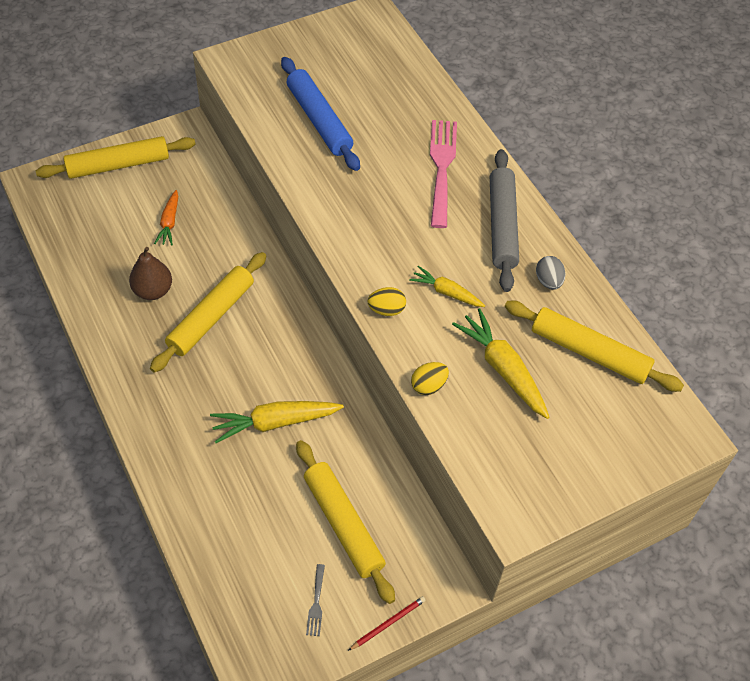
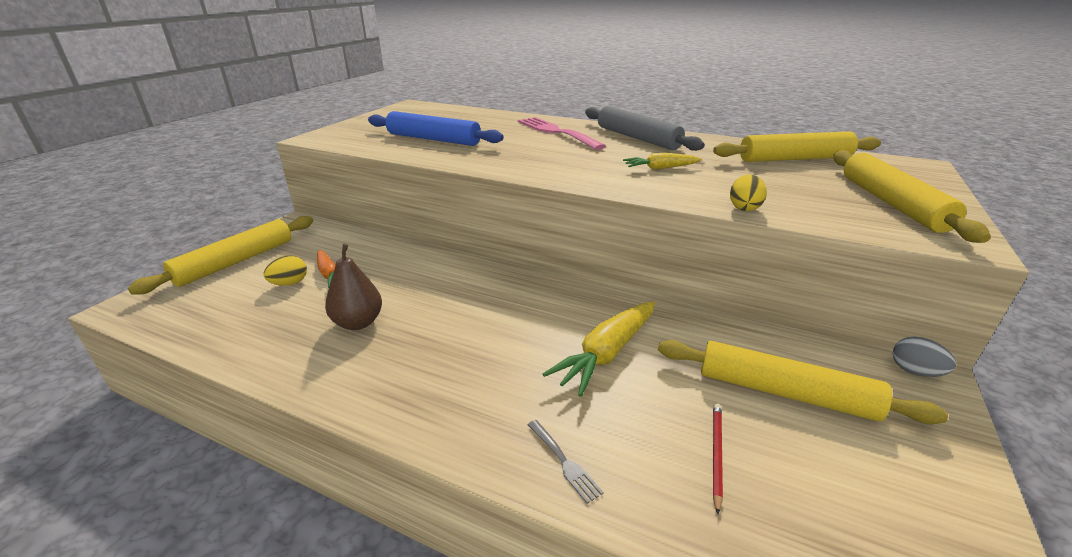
camera: 35 degrees left, 25 degrees down
(211, 317) = (444, 313): yellow rolling pin -> yellow rolling pin (891, 203)
(316, 603) = (888, 485): grey fork -> grey fork (564, 462)
(386, 310) = (636, 188): yellow egg -> yellow egg (289, 283)
(388, 623) = (963, 449): red pencil -> red pencil (716, 454)
(503, 369) = (769, 182): yellow carrot -> none
(548, 281) = (709, 145): grey egg -> grey egg (915, 371)

